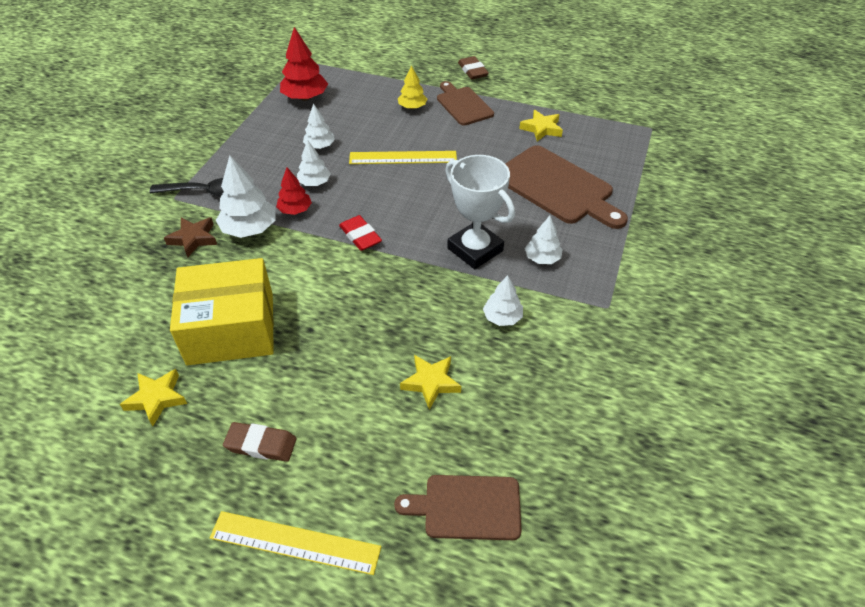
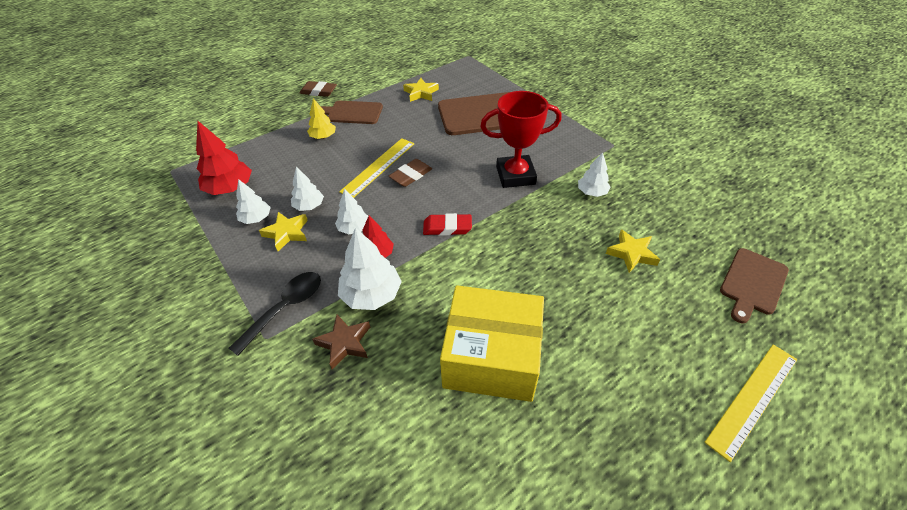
camera: 55 degrees left, 0 degrees up
(157, 398) = (544, 451): yellow star -> yellow star (287, 233)
(231, 328) = (491, 357): yellow box -> yellow box turned 75 degrees clockwise
(261, 444) = (642, 385): brown eraser -> brown eraser (411, 175)
(475, 249) = (515, 175): white trophy -> red trophy
(542, 258) = (549, 150): white tree -> white tree (256, 218)

